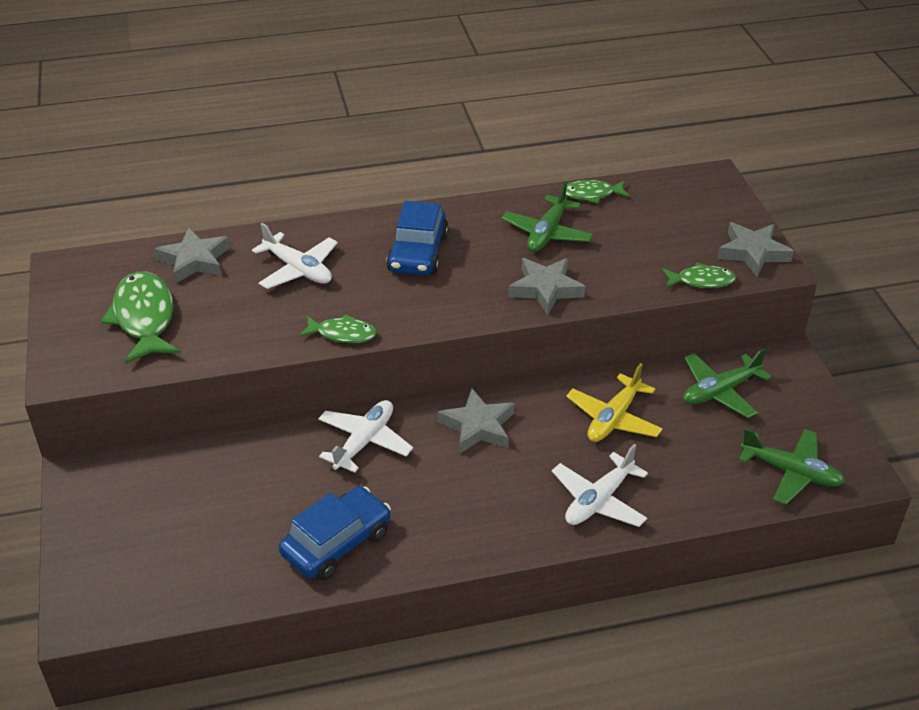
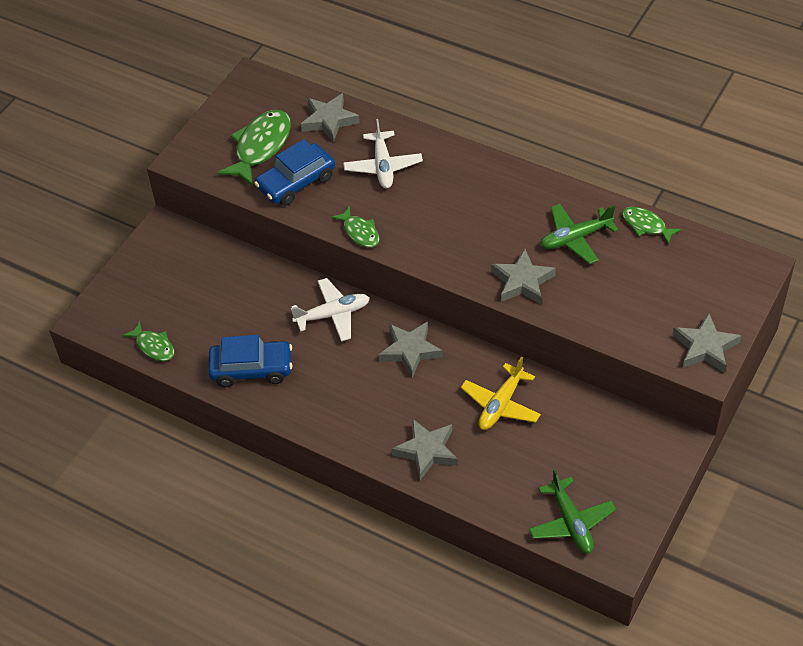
camera: 45 degrees right, 10 degrees up
(418, 253) = (470, 200): blue car -> blue car (296, 182)
(599, 500) = (426, 451): white plane -> grey star
(613, 418) = (501, 404): yellow plane -> yellow plane turned 45 degrees counterclockwise
(701, 281) = (638, 345): green fish -> green fish (154, 346)
(720, 391) = (596, 435): green plane -> none

